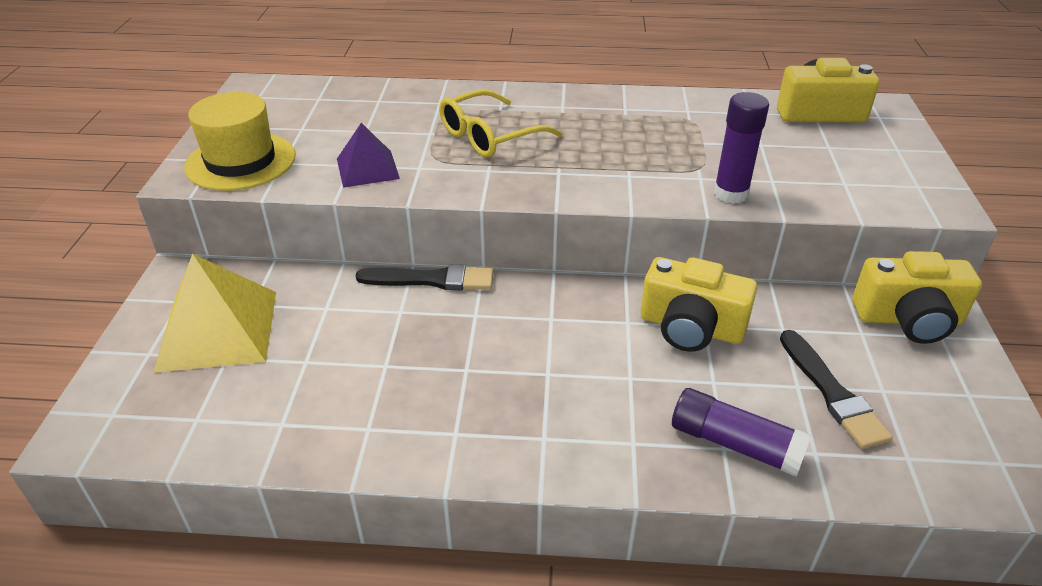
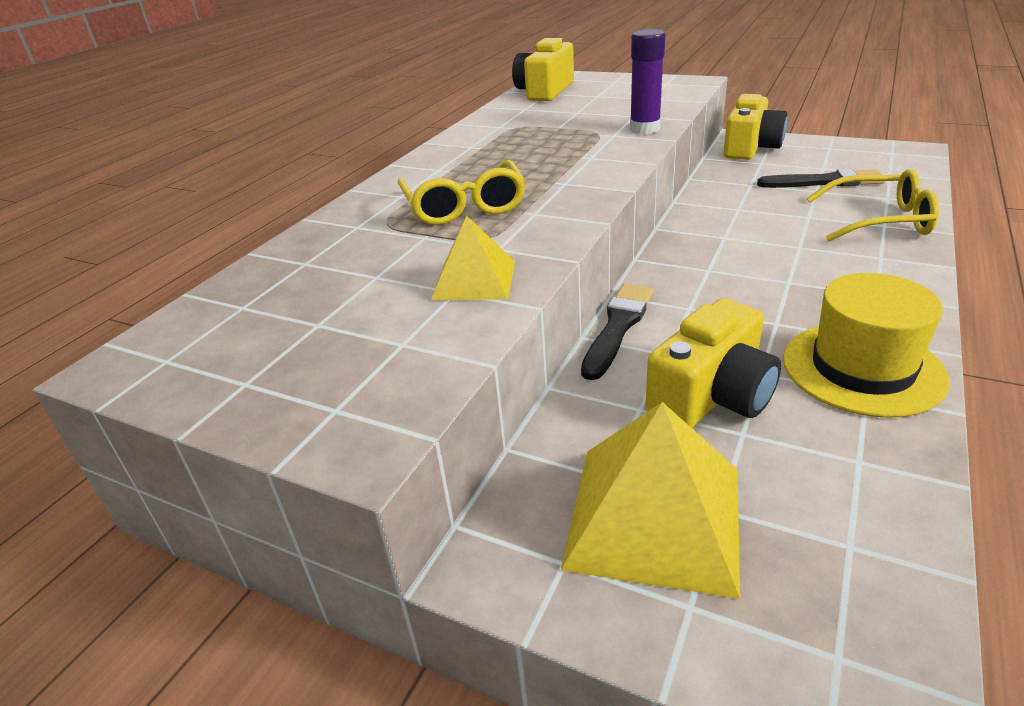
camera: 65 degrees left, 5 degrees down
(241, 161) = (365, 382): yellow hat -> yellow hat (862, 368)
(367, 168) = (474, 280): purple pyramid -> yellow pyramid
(691, 327) = (740, 214): yellow camera -> yellow camera (712, 396)
(735, 444) = (880, 220): purple glue stick -> yellow glasses

